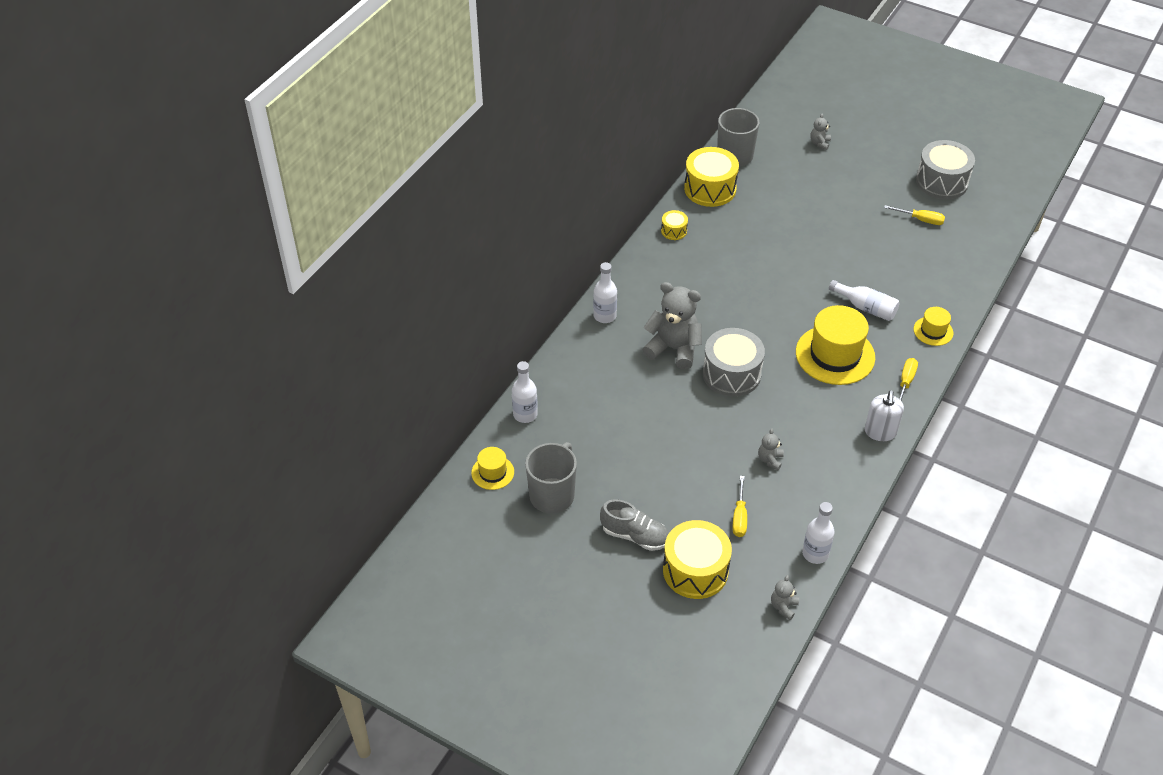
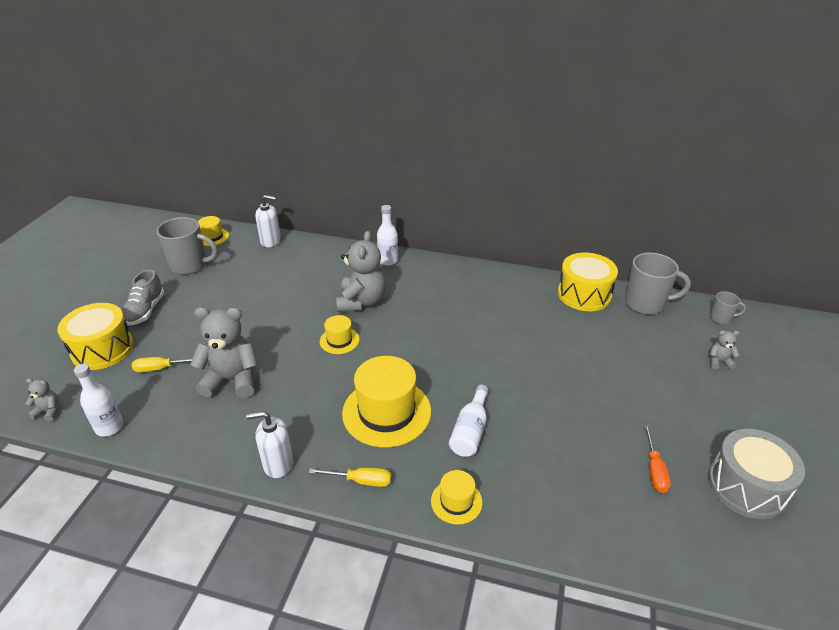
camera: 75 degrees right, 10 degrees down
(525, 414) = (271, 241): white bottle -> white soap dispenser
(674, 231) = (512, 281): yellow drum -> none
(731, 374) = (339, 340): grey drum -> yellow hat
(767, 120) = (721, 318): none -> grey mug
(770, 460) = (232, 380): grey teddy bear -> grey teddy bear, size x2.19
(920, 220) = (654, 470): yellow screwdriver -> orange screwdriver

